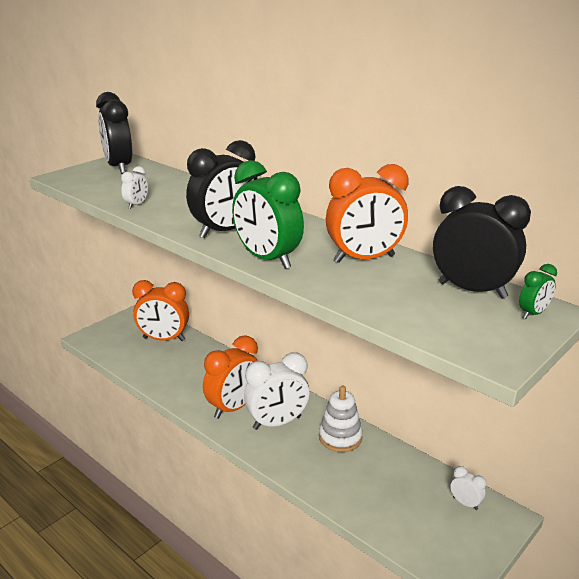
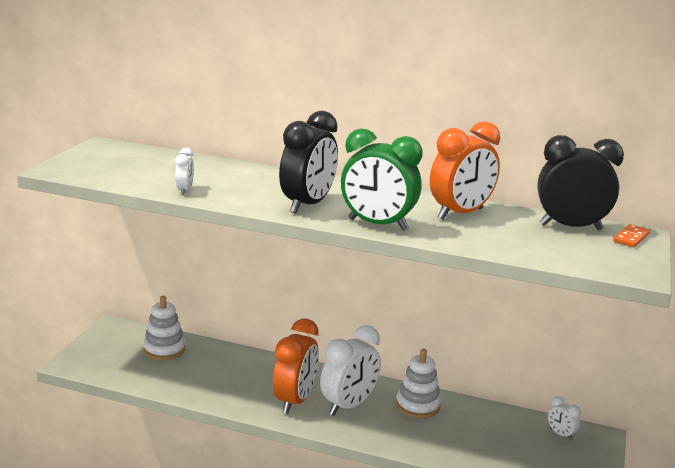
camera: 25 degrees left, 5 degrees down
(119, 167) = (112, 154): black clock -> none
(164, 339) = (164, 349): orange clock -> white stacking toy
(465, 503) = (560, 434): white clock -> white clock turned 150 degrees counterclockwise
(533, 313) = (631, 238): green clock -> orange domino

